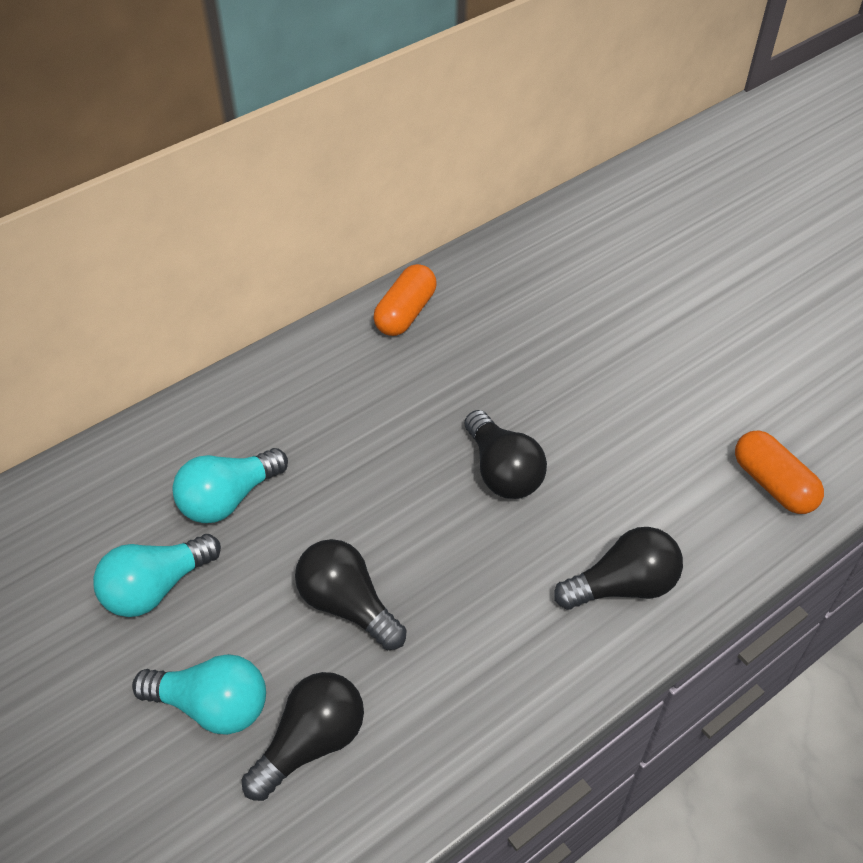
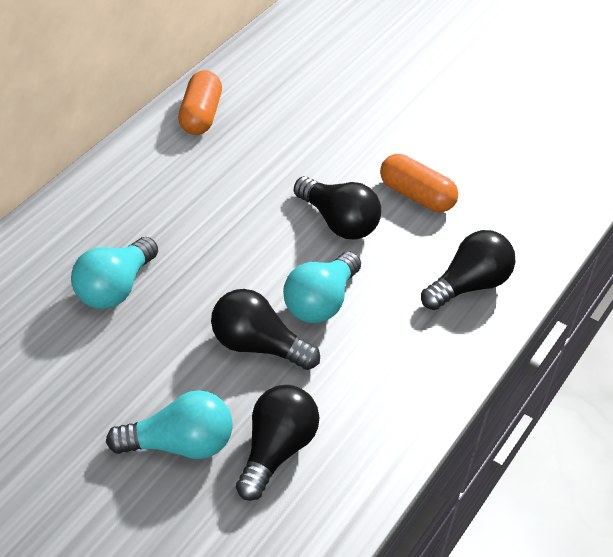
camera: 25 degrees left, 5 degrees down
(156, 588) = (83, 369): turquoise light bulb -> turquoise light bulb (320, 302)
(773, 484) = (549, 192): orange capsule -> orange capsule (416, 196)

